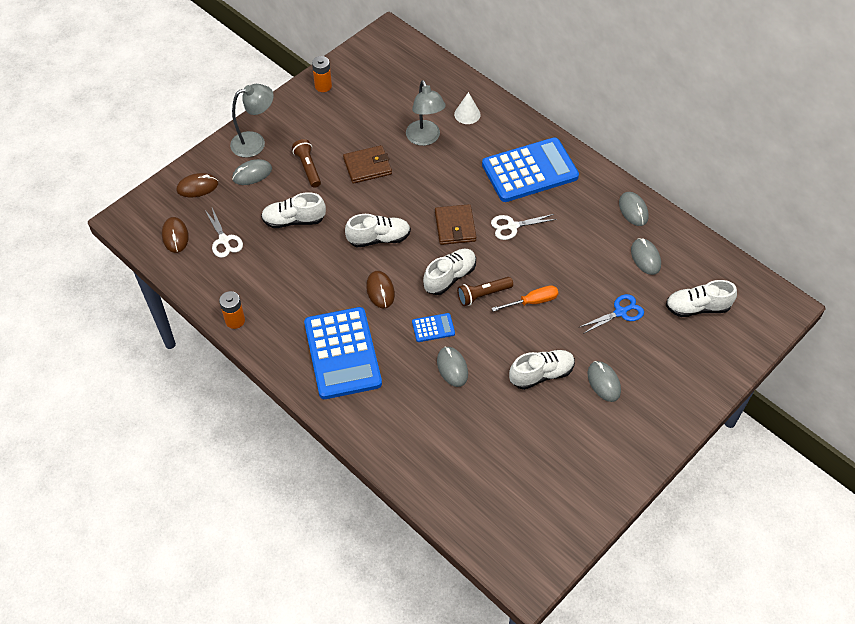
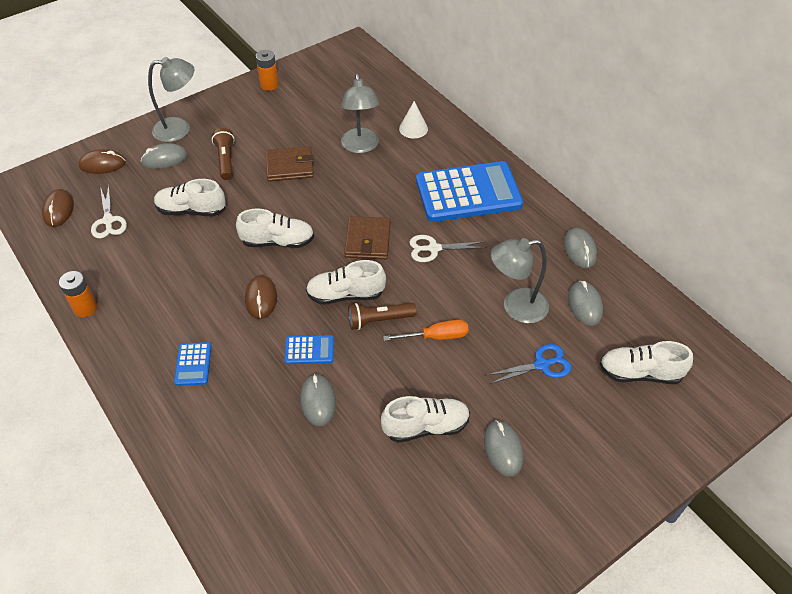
camera: 10 degrees right, 5 degrees down
(342, 353) = (193, 364): blue calculator -> blue calculator, size x0.42
(450, 277) = (346, 295): white shoe -> white shoe turned 150 degrees counterclockwise
(591, 268) = (516, 307): none -> grey lamp

